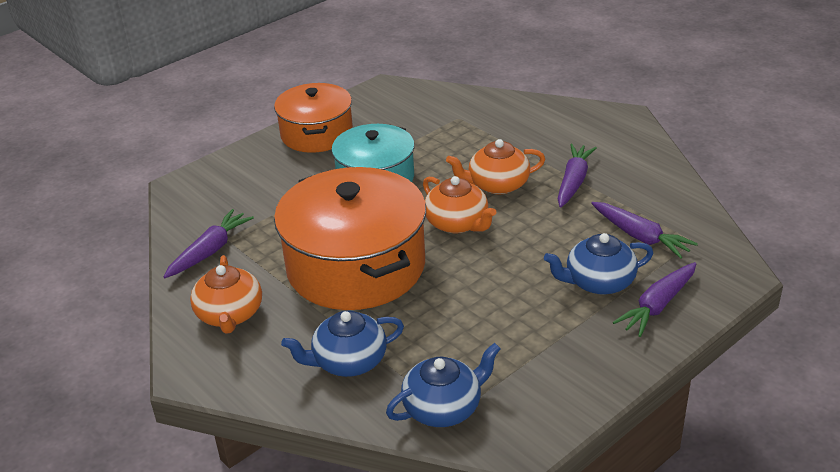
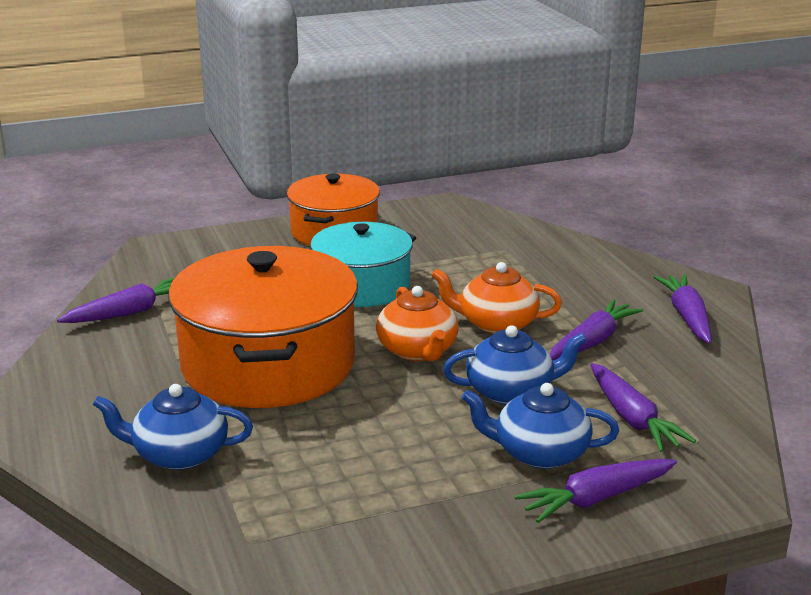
camera: 20 degrees right, 10 degrees down
(230, 314) = (97, 375): orange teapot -> none
(443, 408) = (242, 532): blue teapot -> blue teapot (511, 391)
(623, 143) = (687, 317): none -> purple carrot

